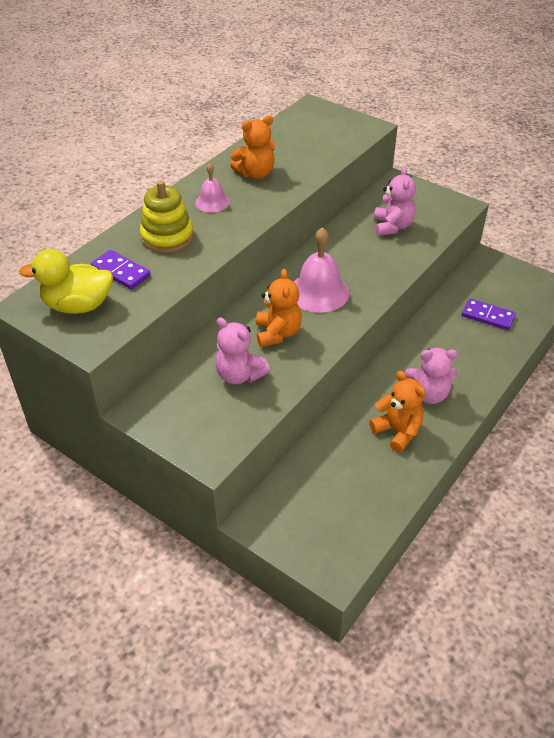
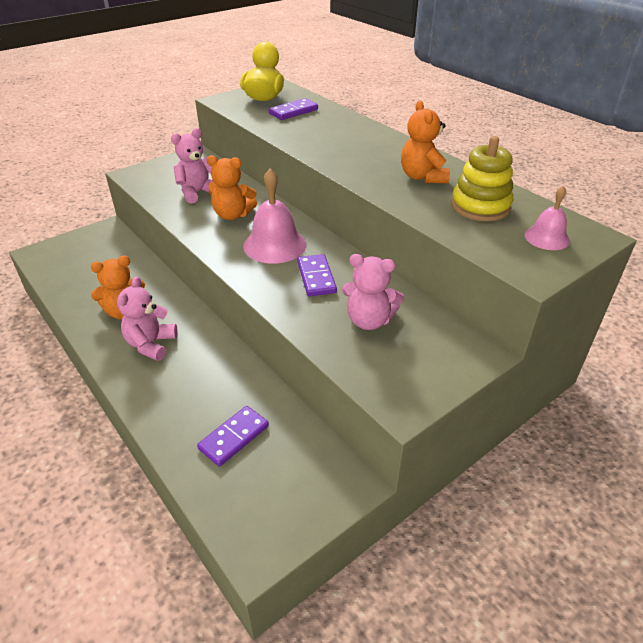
camera: 105 degrees right, 5 degrees down
(167, 237) = (330, 129): yellow stacking toy -> yellow stacking toy (480, 206)
(212, 202) = (376, 151): pink bell -> pink bell (547, 237)
(355, 259) = (316, 277): none -> purple domino

